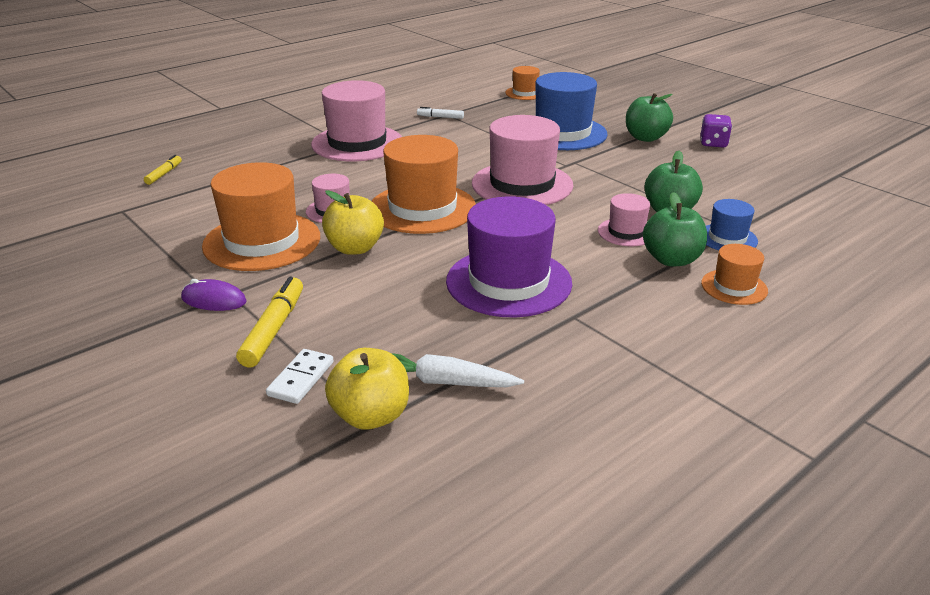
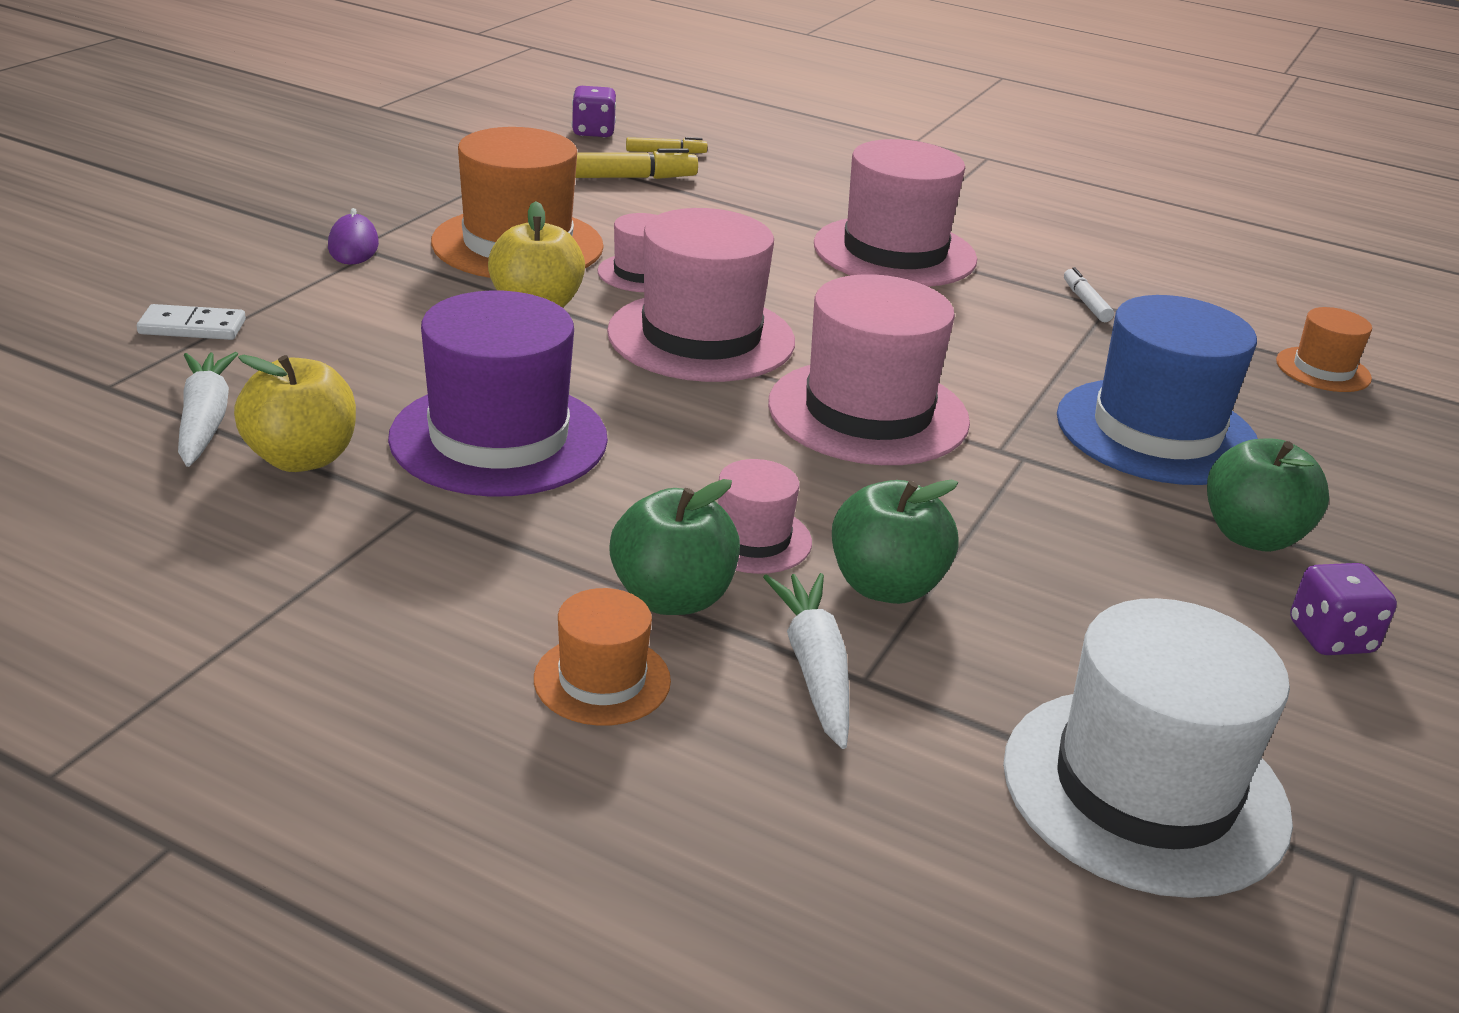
camera: 65 degrees right, 0 degrees up
(103, 190) = (593, 132): none -> purple dice
(273, 329) = (298, 292): yellow marker -> yellow marker (623, 178)
(371, 416) = (121, 382): yellow apple -> yellow apple (301, 458)
(422, 208) = (701, 337): orange hat -> pink hat
(727, 238) = (814, 668): blue hat -> white carrot
(801, 195) = (1144, 789): none -> white hat

